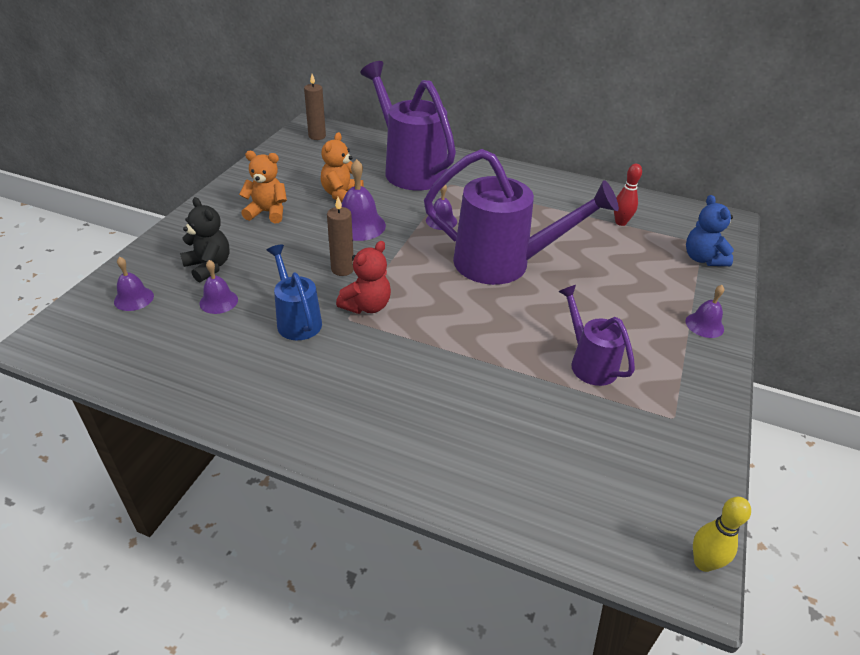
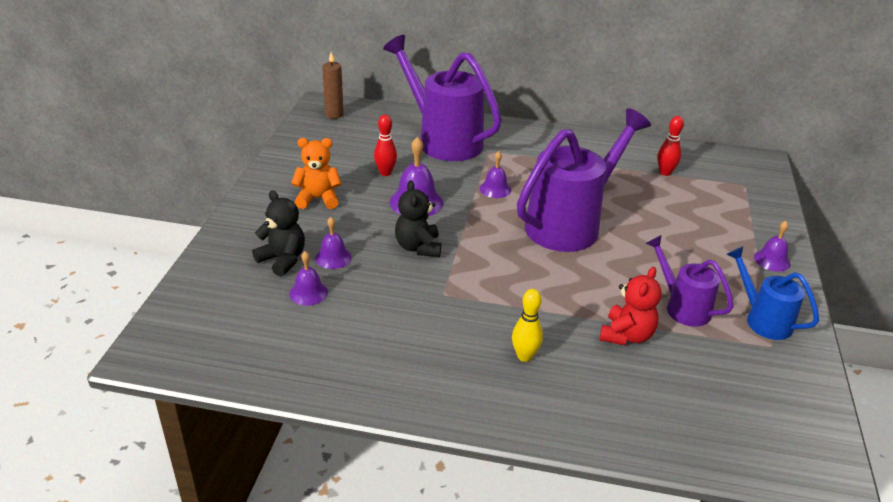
camera: 10 degrees left, 5 degrees down
(134, 298) = (220, 300): purple bell -> purple bell (333, 257)
(297, 320) = (395, 301): blue watering can -> blue watering can (763, 320)
(341, 194) = (385, 173): orange teddy bear -> red bowling pin
(342, 269) = (418, 247): brown candle -> black teddy bear
(367, 306) = (457, 280): red teddy bear -> red teddy bear (626, 335)
(503, 264) = (570, 224): purple watering can -> purple watering can turned 45 degrees counterclockwise
(703, 259) = (750, 199): blue teddy bear -> none
(703, 563) = (836, 463): yellow bowling pin -> yellow bowling pin (524, 356)

